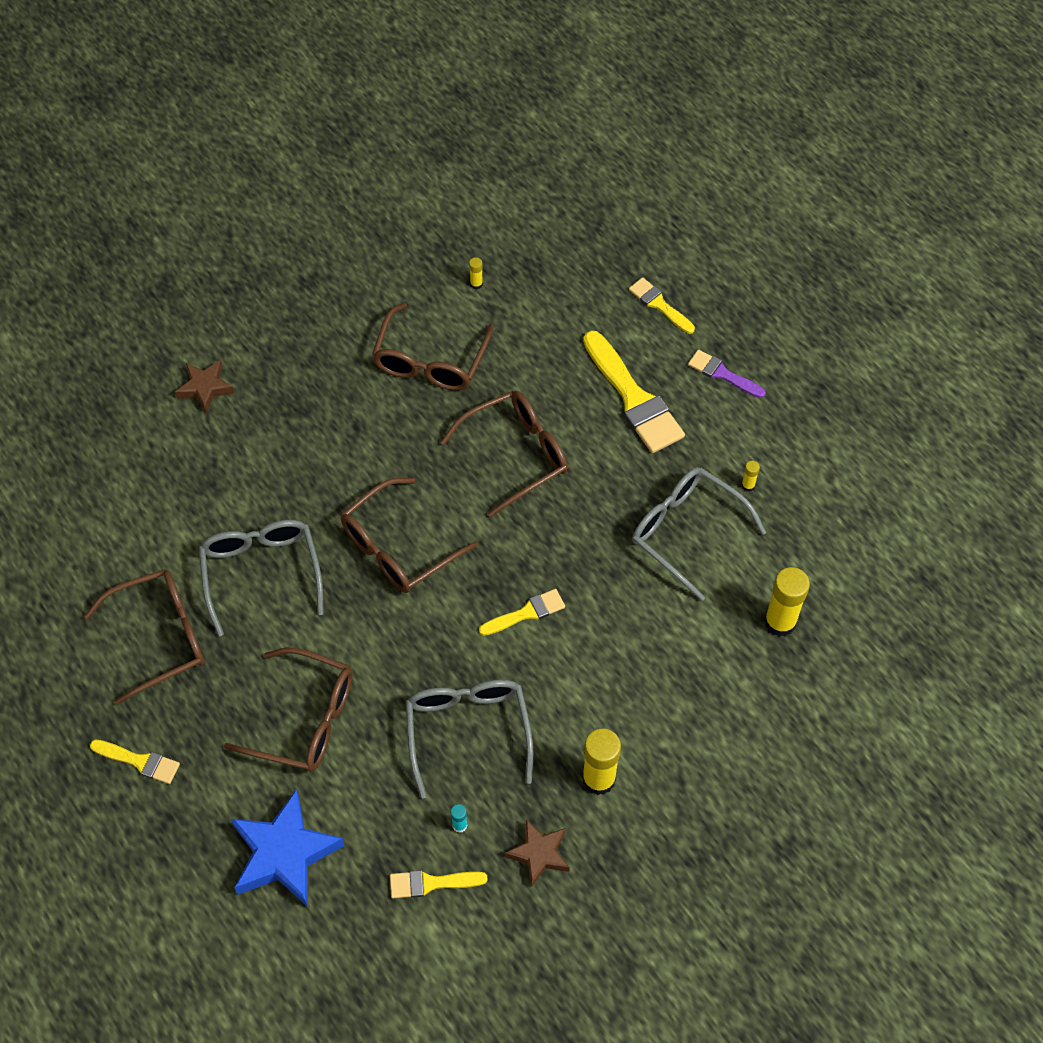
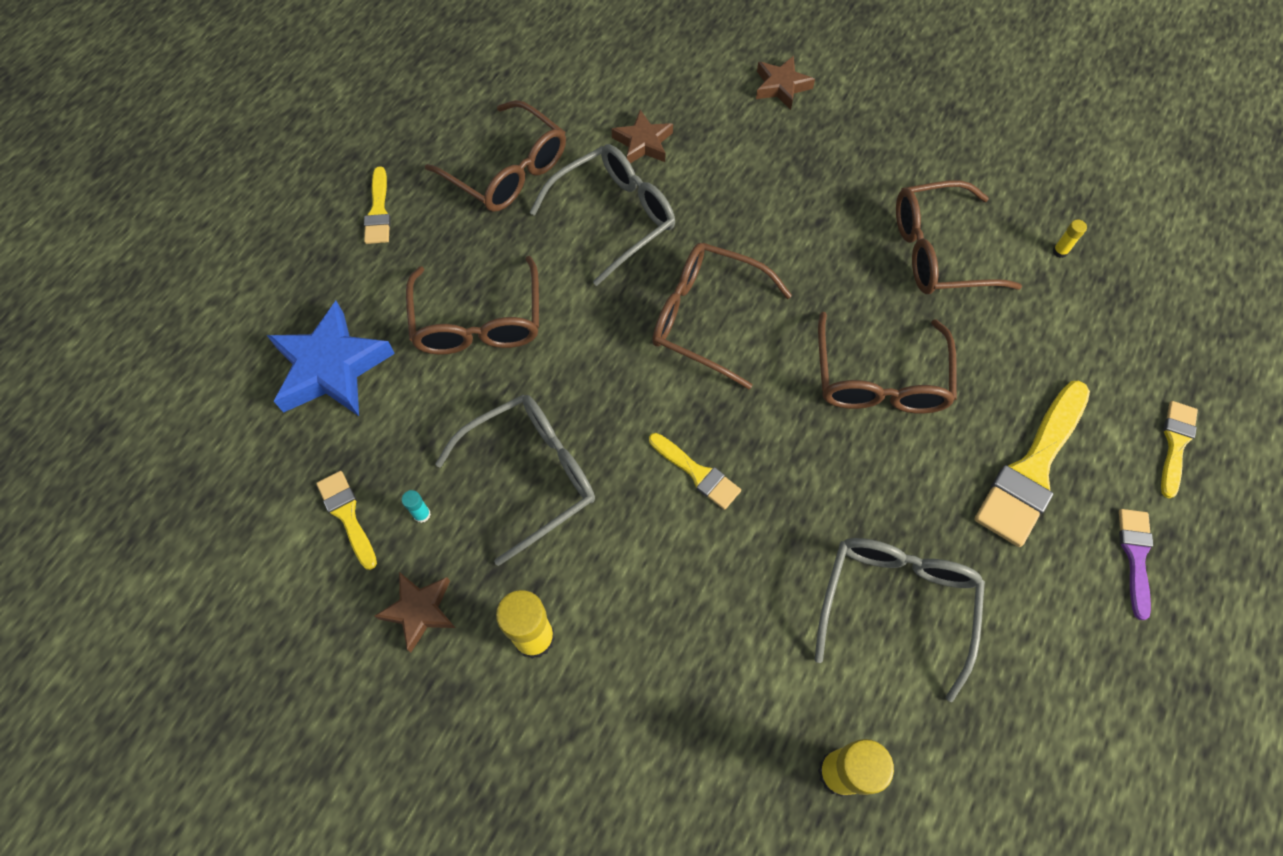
camera: 65 degrees right, 5 degrees up
(198, 518) = (643, 143): none -> brown star
(515, 455) = (880, 378): brown glasses -> brown glasses turned 60 degrees clockwise
(748, 485) = (1003, 652): yellow glue stick -> none

